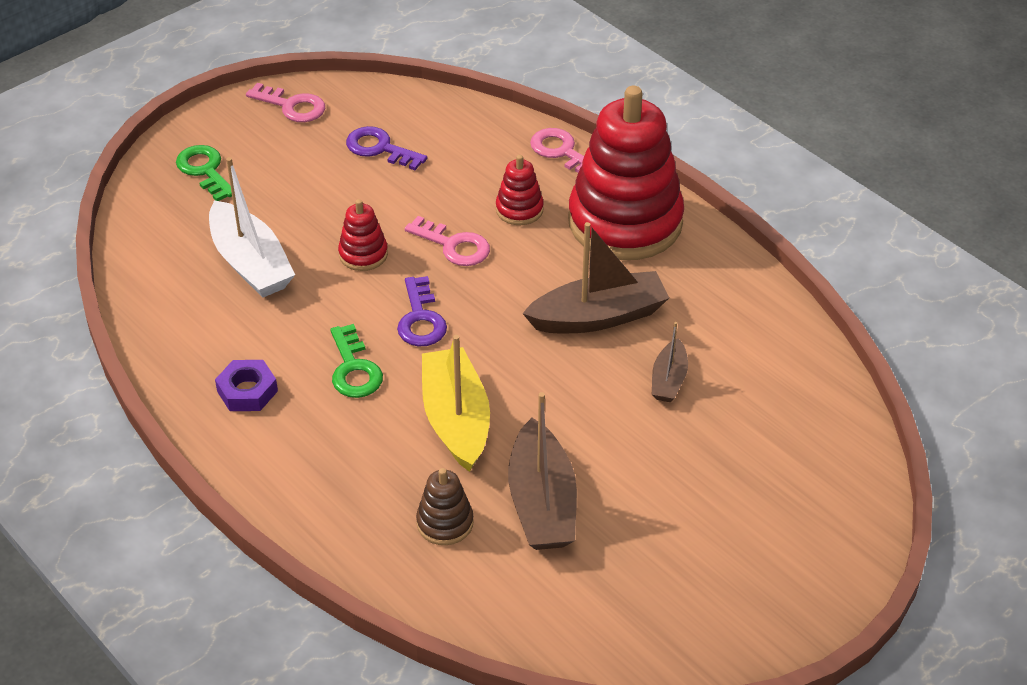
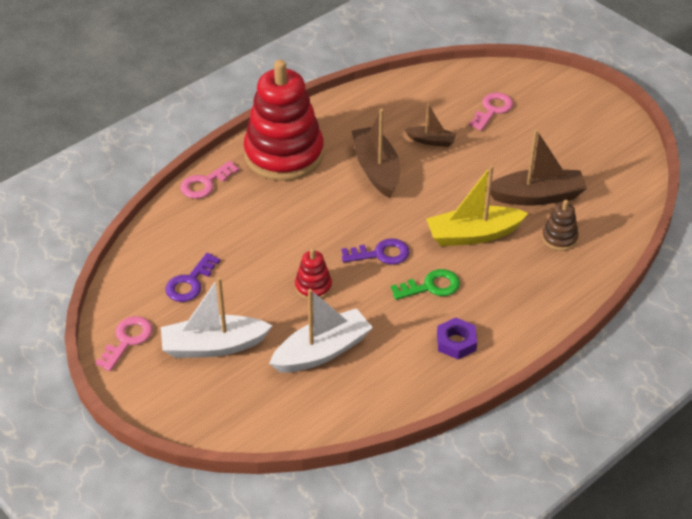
camera: 90 degrees left, 0 degrees up
(205, 170) = (207, 391): green key -> none
(273, 172) = (213, 346): none -> white boat
(454, 246) = (305, 238): pink key -> pink key (492, 110)
(519, 209) = (268, 205): red stacking toy -> none

